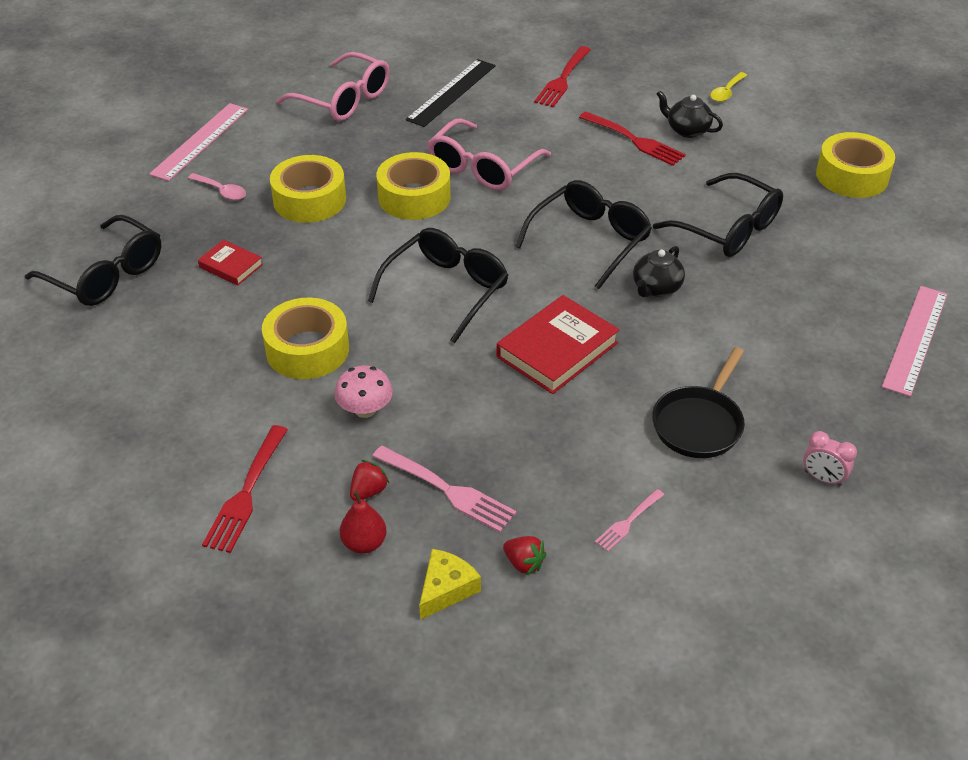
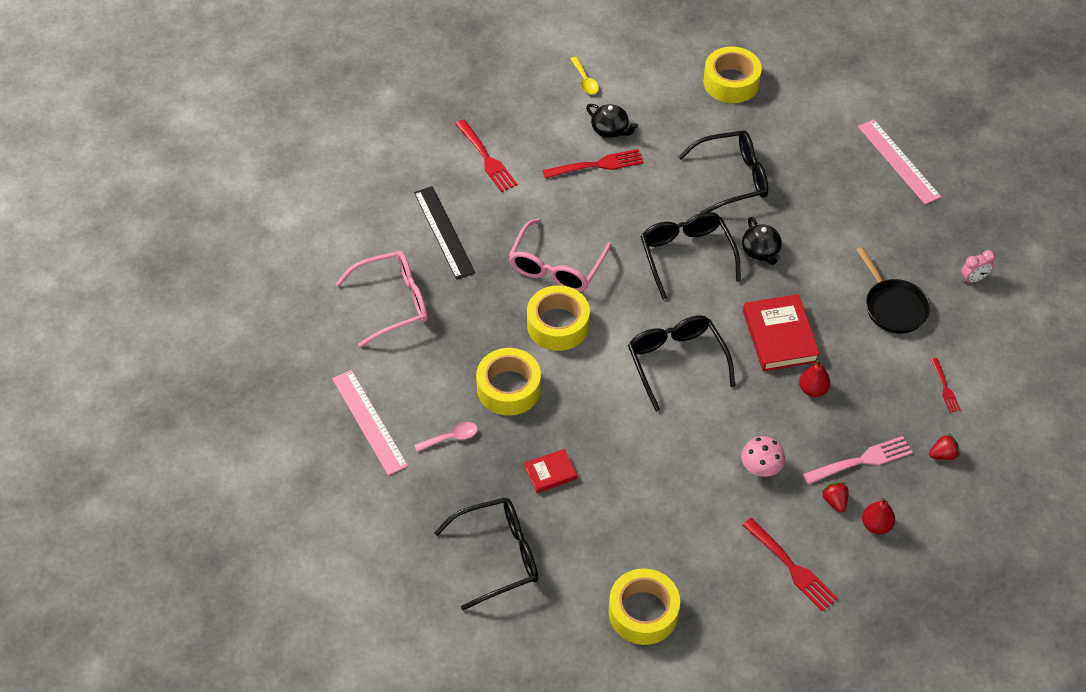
camera: 55 degrees left, 10 degrees up
(307, 349) = (678, 470): yellow tape -> yellow tape (643, 612)
(446, 589) = (937, 502): yellow cheese -> none
(482, 168) = (556, 267): pink glasses -> pink glasses turned 45 degrees clockwise
(510, 406) = (812, 389): none -> red pear
(628, 521) = (944, 387): pink fork -> red fork
(687, 130) = (610, 130): black teapot -> black teapot turned 120 degrees counterclockwise

